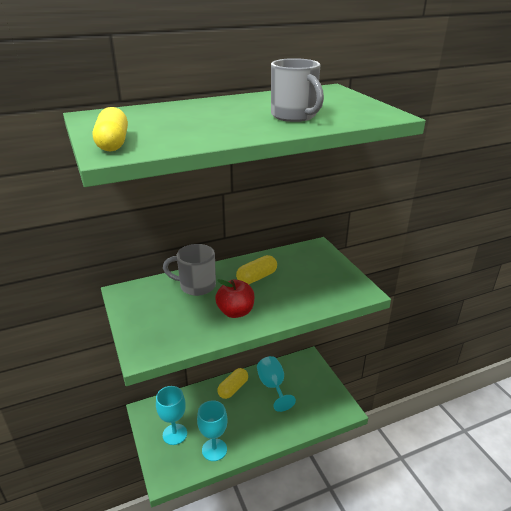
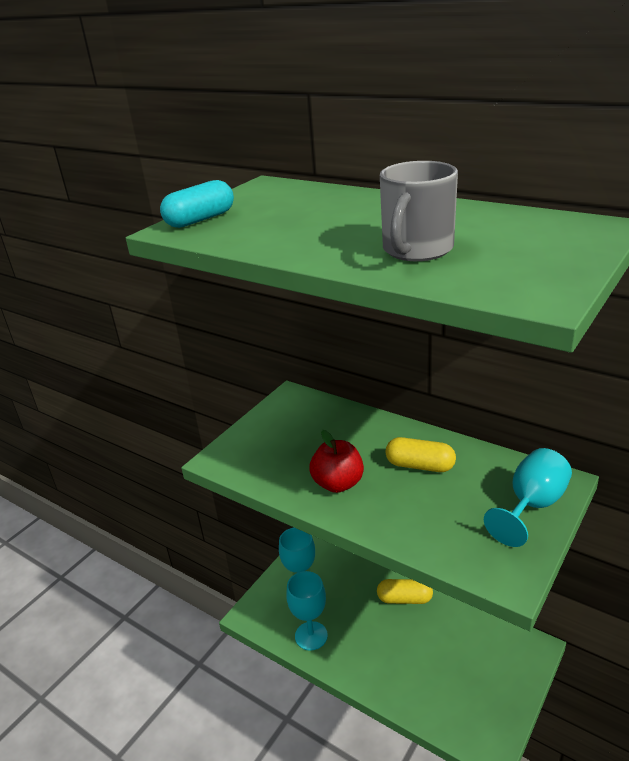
camera: 60 degrees right, 0 degrees up
(113, 143) = (200, 220): yellow capsule -> turquoise capsule
(196, 286) = (352, 432): grey mug -> none
(273, 386) = (446, 636): turquoise goblet -> turquoise goblet (532, 505)

